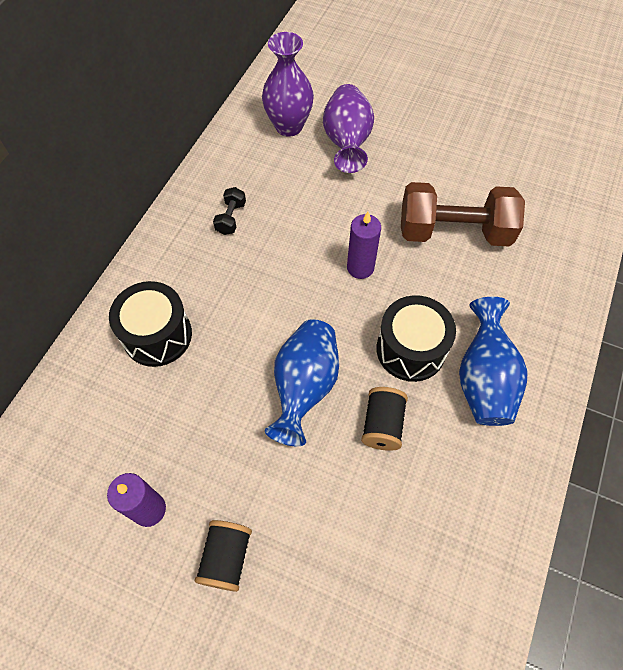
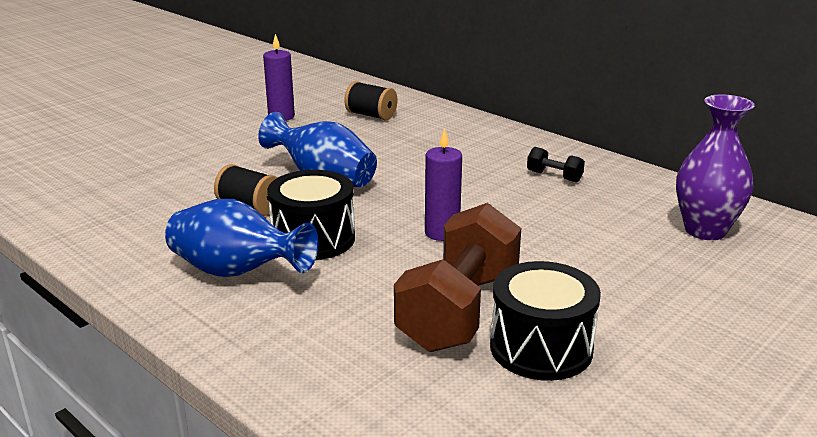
camera: 110 degrees right, 35 degrees down
(157, 335) = (429, 132): black drum -> black drum (541, 348)
(226, 557) = (217, 134): black spool -> black spool (371, 115)
(347, 142) = (664, 265): purple vase -> none

